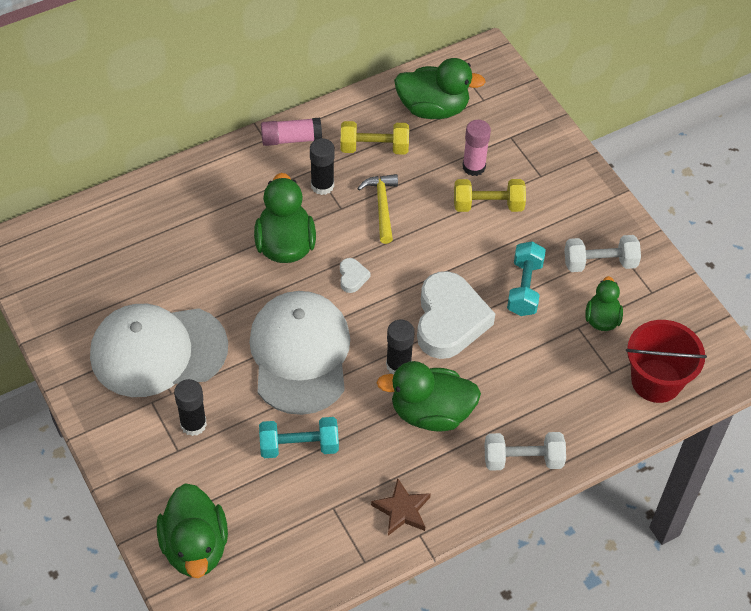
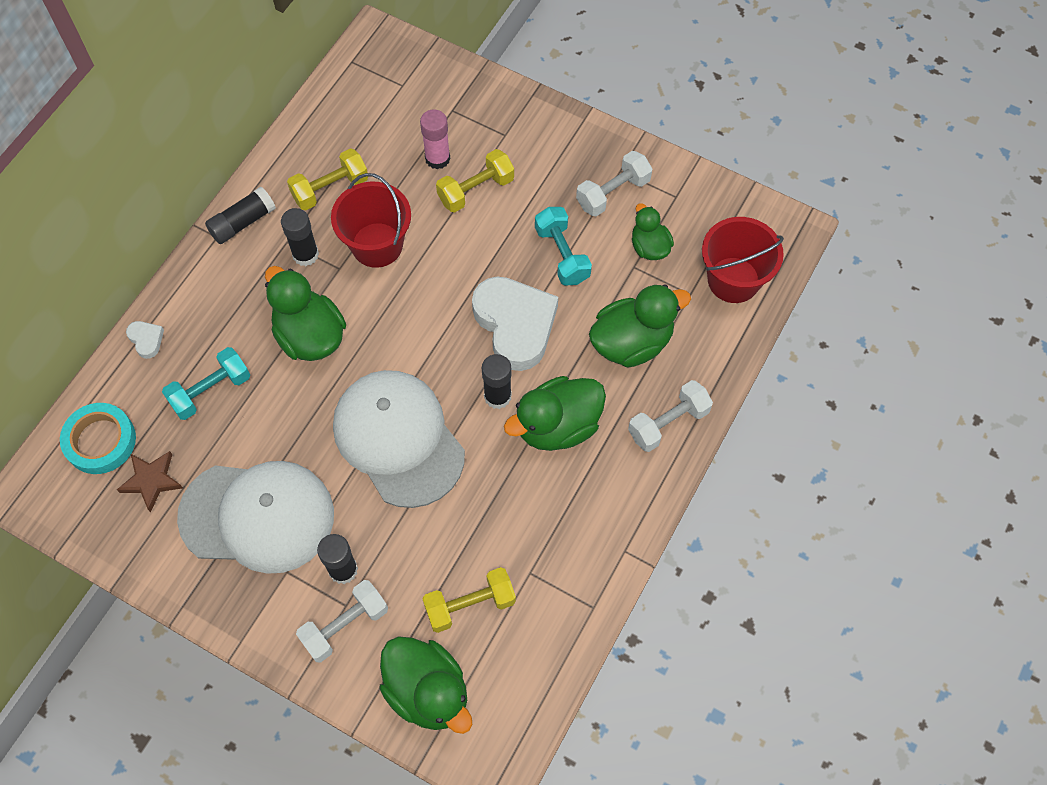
camera: 30 degrees left, 10 degrees up
(84, 238) = (100, 441): none -> turquoise tape
(158, 351) = (257, 516): white cap -> white cap turned 135 degrees counterclockwise
(167, 464) = (345, 625): none -> white dumbbell
(270, 504) = (470, 604): none -> yellow dumbbell
(291, 139) = (242, 222): pink glue stick -> black glue stick
(299, 446) = (458, 531): turquoise dumbbell -> turquoise dumbbell (211, 391)
(352, 277) = (396, 332): white heart -> white heart (146, 340)
(382, 206) = (377, 245): yellow hammer -> red bucket
(402, 510) = (594, 536): brown star -> brown star (151, 481)
(433, 108) = (360, 119): green duck -> green duck (632, 342)

